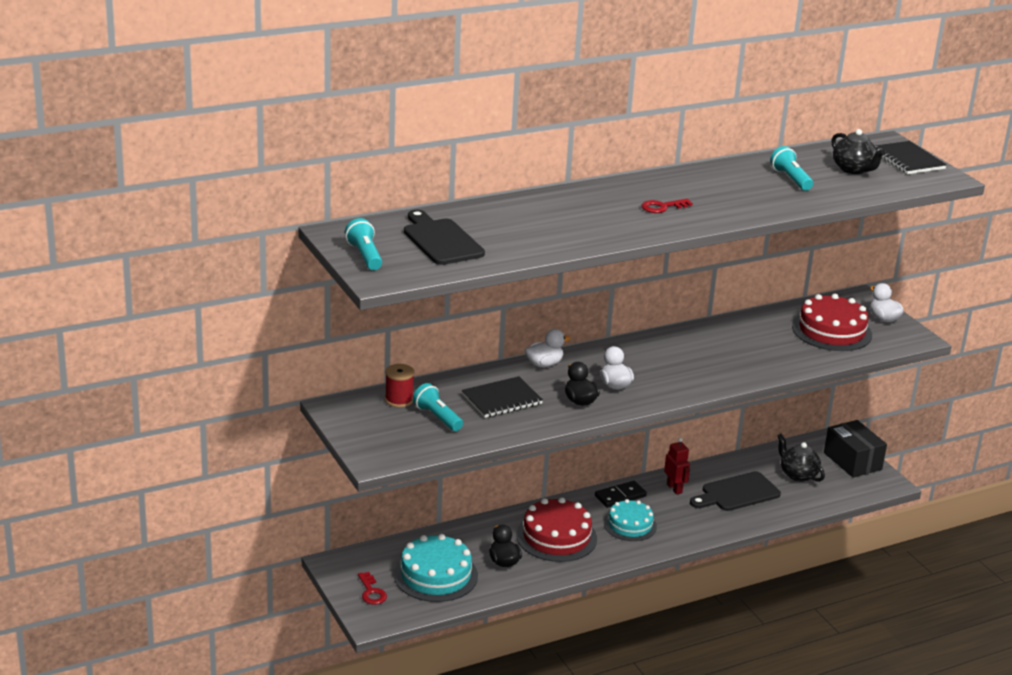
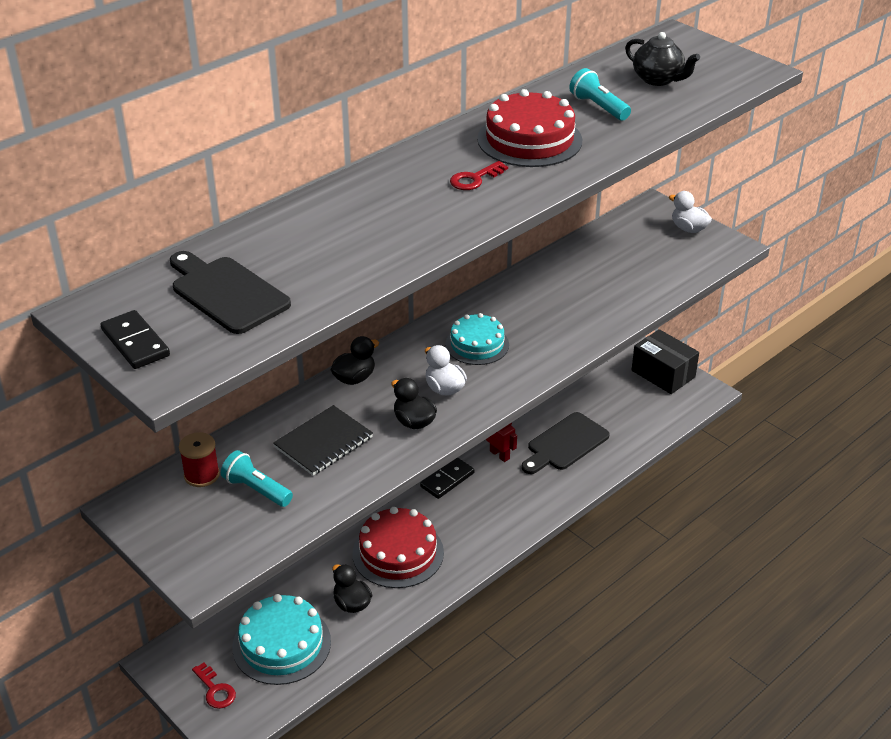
camera: 15 degrees left, 10 degrees up
(365, 256) = (135, 343): turquoise flashlight -> black domino
(544, 364) = (354, 378): white duck -> black duck
(630, 525) = (470, 515): turquoise cake -> turquoise cake (477, 344)
(797, 475) = (616, 404): black teapot -> none
(831, 331) = (643, 257): red cake -> red cake (529, 140)
(907, 160) = (707, 55): black notebook -> none

